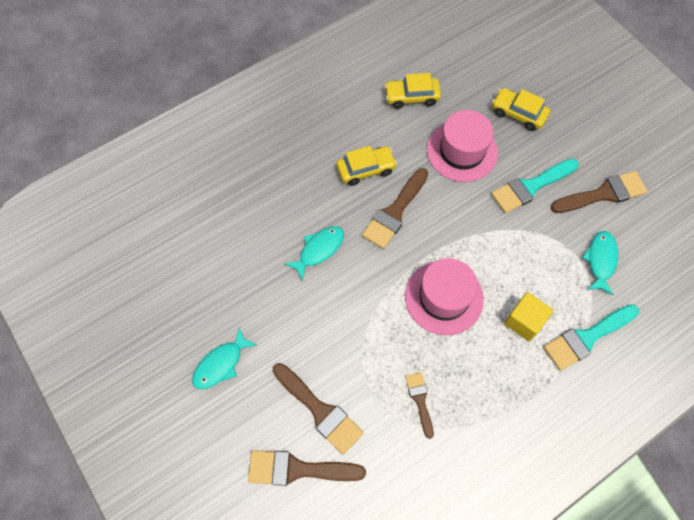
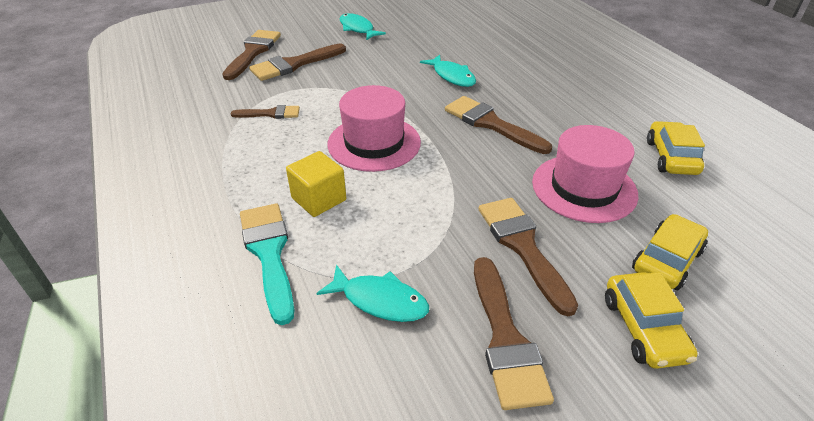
camera: 100 degrees right, 25 degrees down
(366, 169) = (550, 111): yellow car -> yellow car (643, 328)
(530, 187) = (522, 246): turquoise brush -> brown brush

